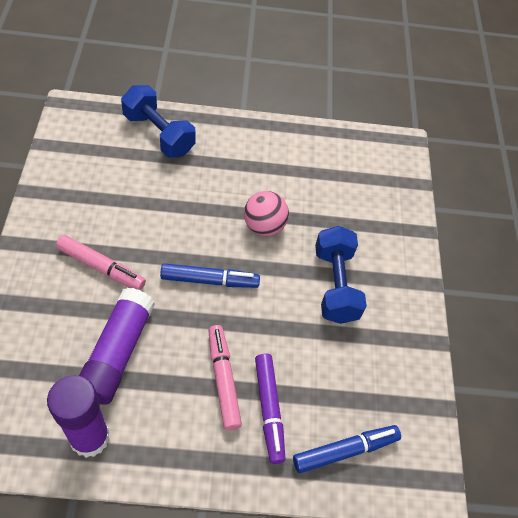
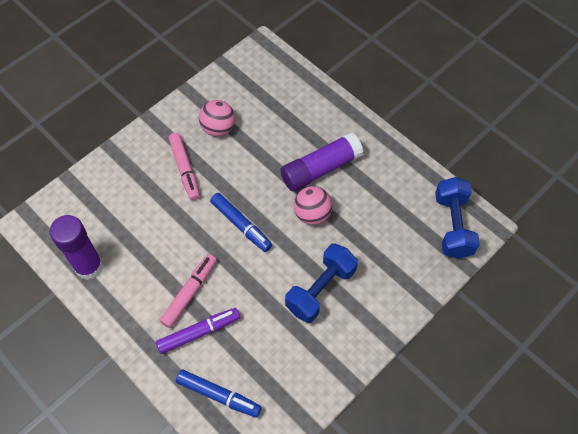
camera: 50 degrees right, 5 degrees up
(98, 207) = (218, 128): none -> pink ball
(117, 353) = (146, 229): purple glue stick -> purple glue stick (320, 169)
(159, 134) = (304, 101): blue dumbbell -> blue dumbbell (453, 226)
(269, 409) = (198, 332): purple marker -> purple marker turned 150 degrees counterclockwise

